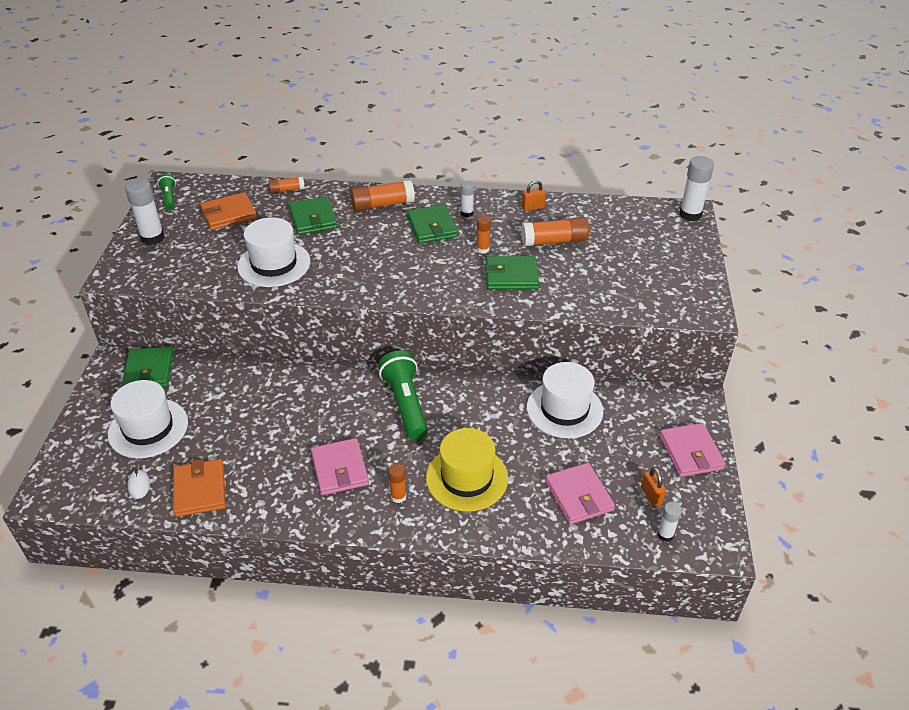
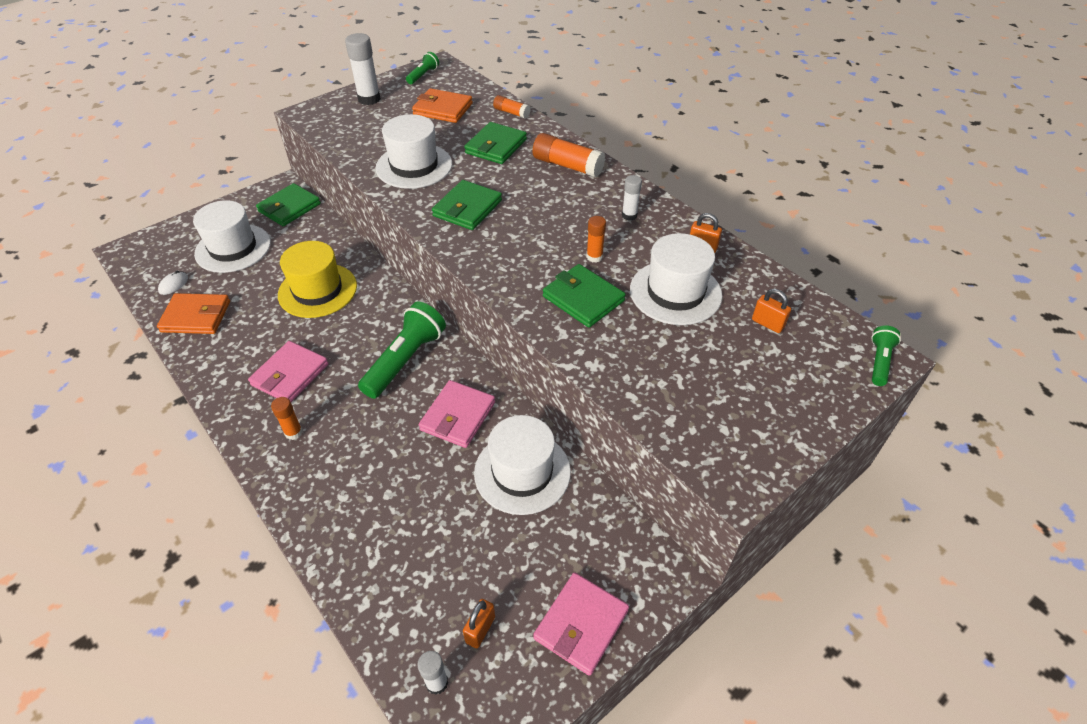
camera: 45 degrees right, 5 degrees up
(200, 490) = (196, 316): orange wallet -> orange wallet turned 60 degrees clockwise
(432, 227) = (579, 209): green wallet -> green wallet (467, 208)
(467, 478) = (359, 462): yellow hat -> yellow hat (317, 290)
(554, 241) = (675, 292): orange glue stick -> white hat
(578, 496) = (419, 564): pink wallet -> pink wallet (457, 416)
(619, 228) = (767, 324): none -> orange padlock
(690, 214) = (879, 362): white glue stick -> green flashlight

